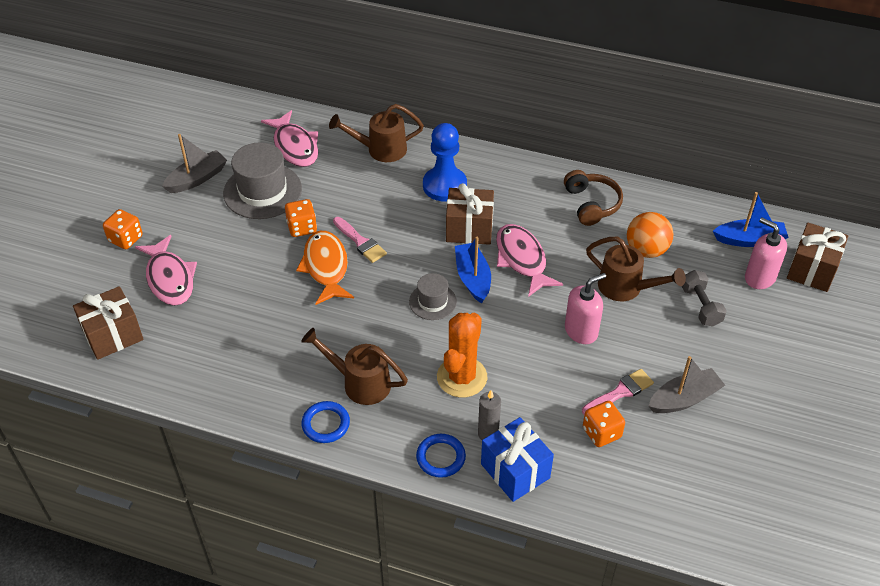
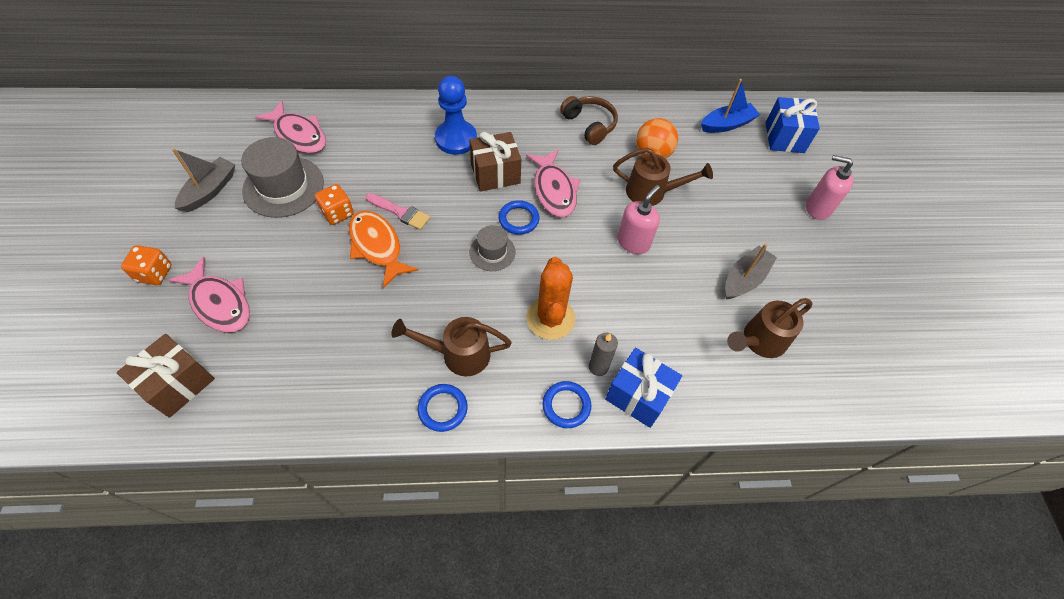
camera: 25 degrees left, 10 degrees up
(381, 149) = (383, 119): brown watering can -> brown watering can (759, 341)
(473, 278) = (518, 219): blue boat -> blue ring
(522, 259) = (554, 190): pink fish -> pink fish turned 150 degrees counterclockwise
(601, 433) = (694, 332): orange dice -> none
(620, 392) = (691, 289): pink brush -> none
(700, 306) = (717, 192): grey dumbbell -> none
(759, 277) = (750, 154): pink soap dispenser -> pink soap dispenser (818, 208)
(812, 270) = (784, 137): brown gift -> blue gift

